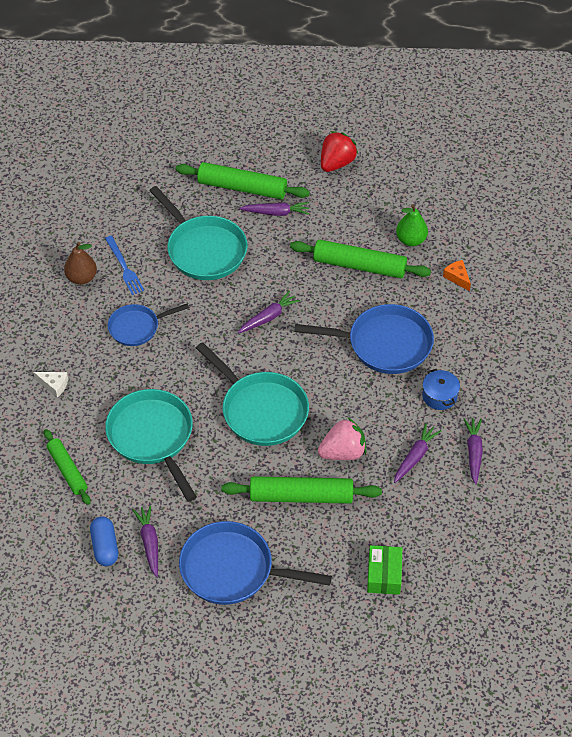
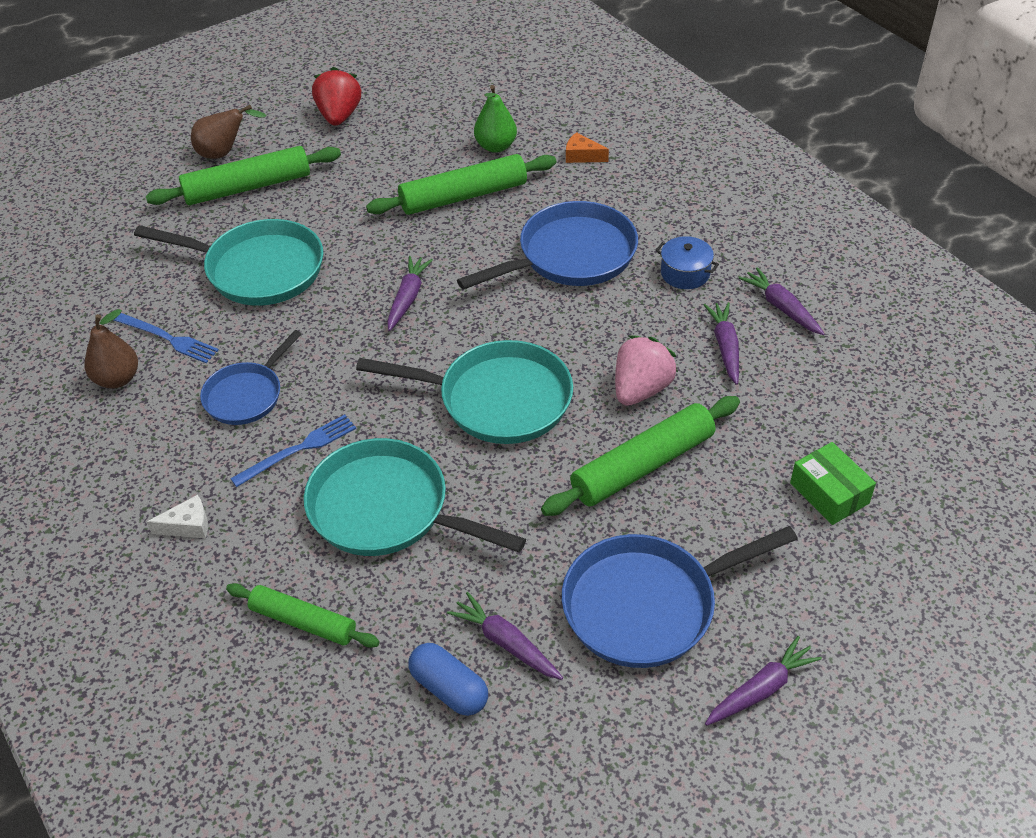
camera: 35 degrees left, 5 degrees down
(137, 376) = (298, 449): none -> blue fork
(248, 154) = (224, 153): none -> brown pear
(276, 213) = (313, 192): purple carrot -> purple carrot (761, 689)

